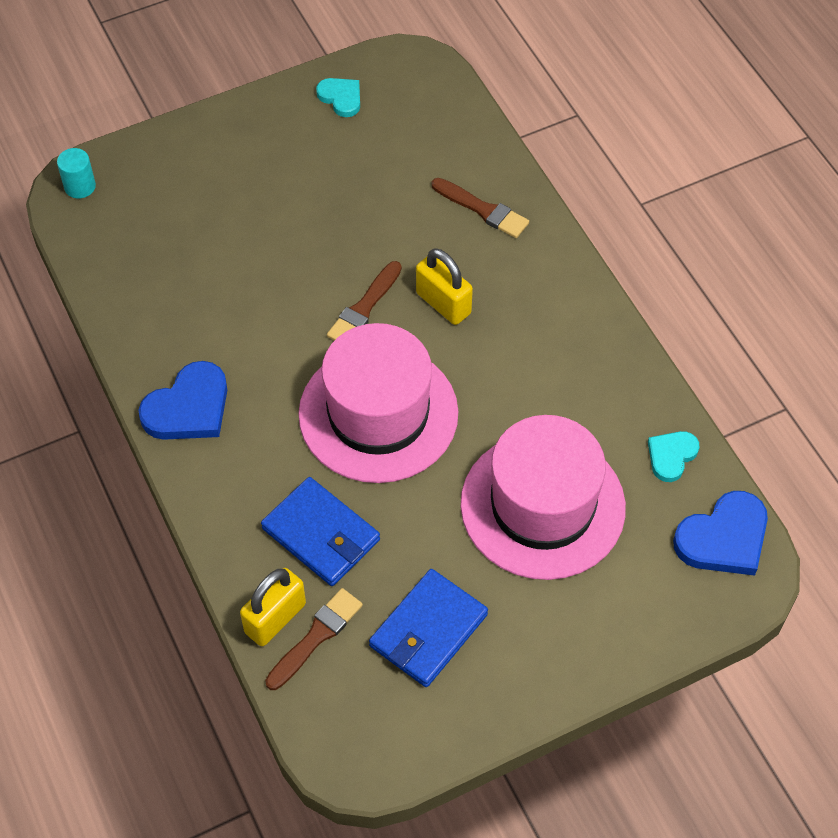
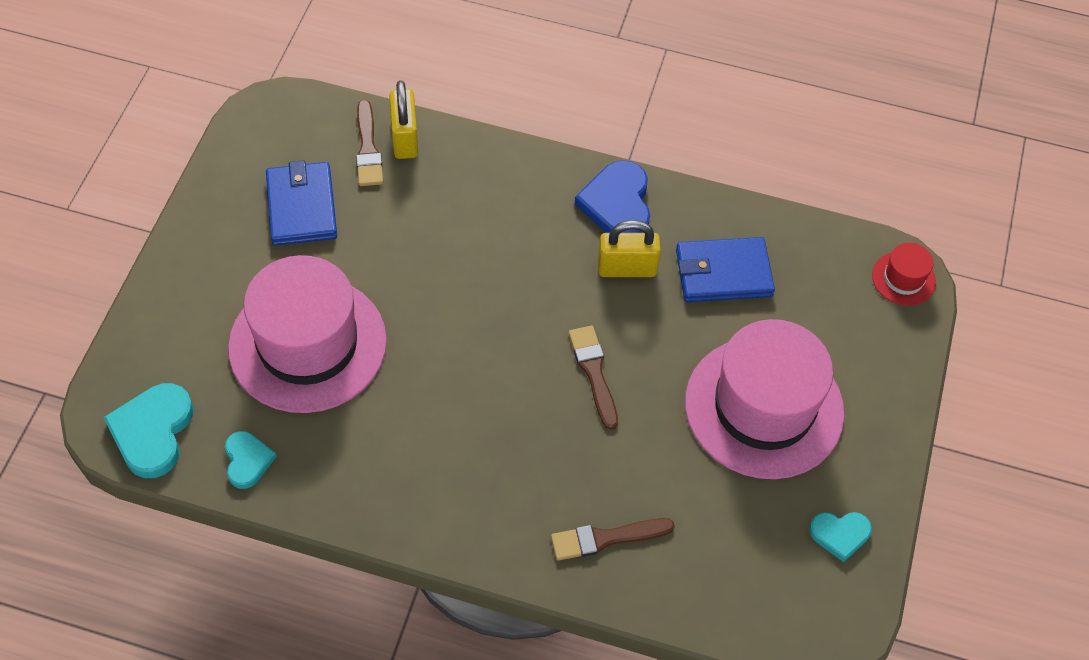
camera: 130 degrees right, 0 degrees up
(80, 186) = (903, 278): turquoise cylinder -> red hat
(321, 534) = (435, 203): blue wallet -> blue wallet (723, 273)
(378, 413) = (491, 307): pink hat -> pink hat (764, 407)
(443, 303) = (542, 428): yellow padlock -> yellow padlock (627, 268)
(723, 538) = (152, 432): blue heart -> turquoise heart

